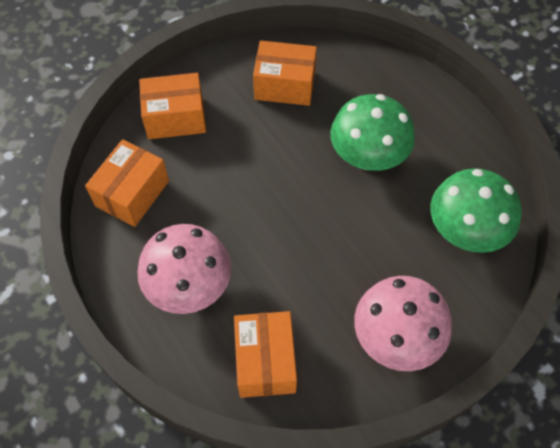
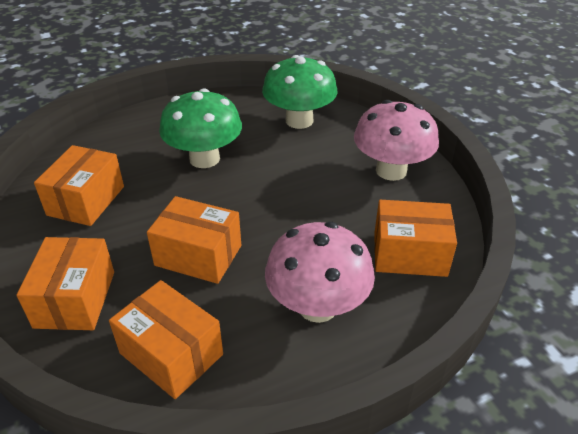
camera: 80 degrees left, 20 degrees down
(233, 185) = (198, 255): none -> orange box

